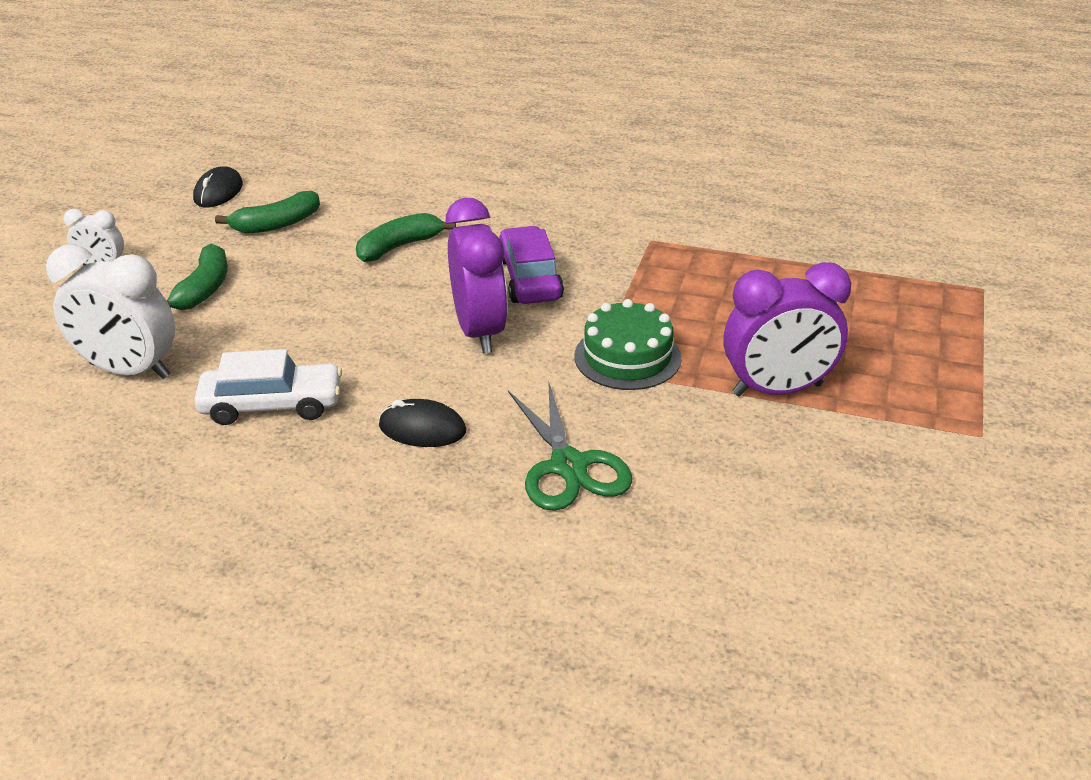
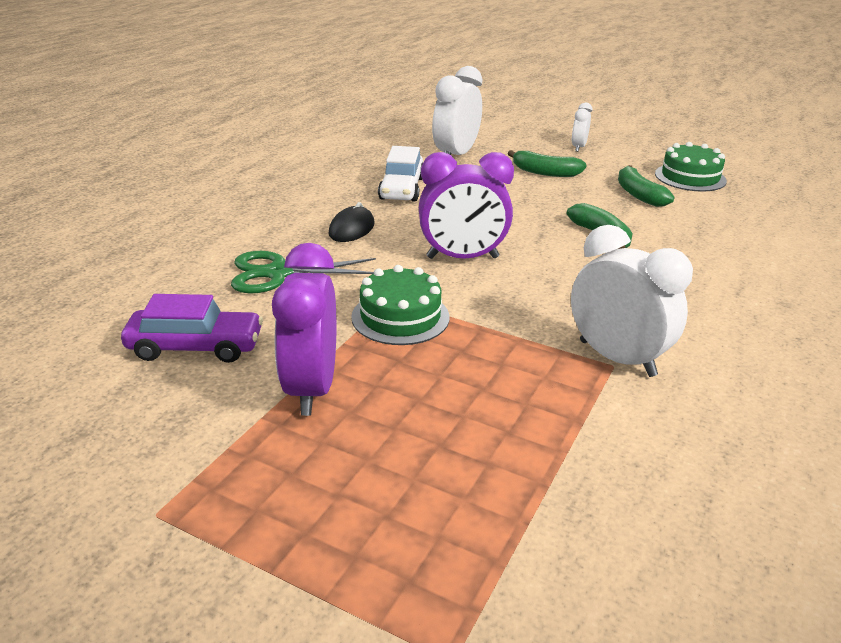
camera: 100 degrees right, 5 degrees down
(218, 192) = (690, 177): black mouse -> green cake
(529, 279) = (540, 287): purple car -> purple car (195, 347)
(639, 238) = (617, 358): none -> white clock

